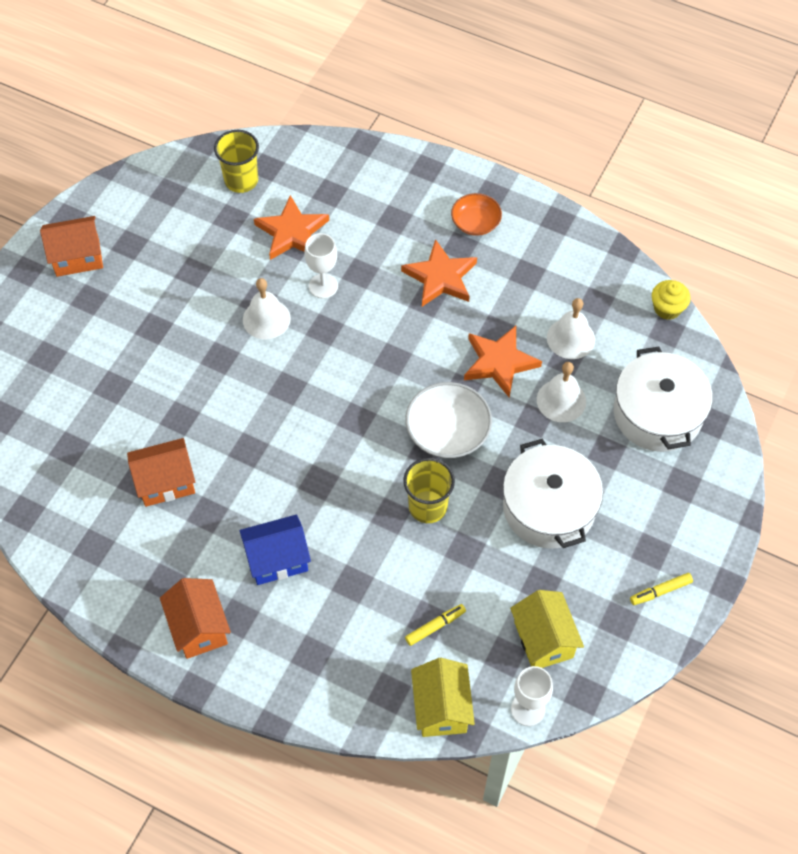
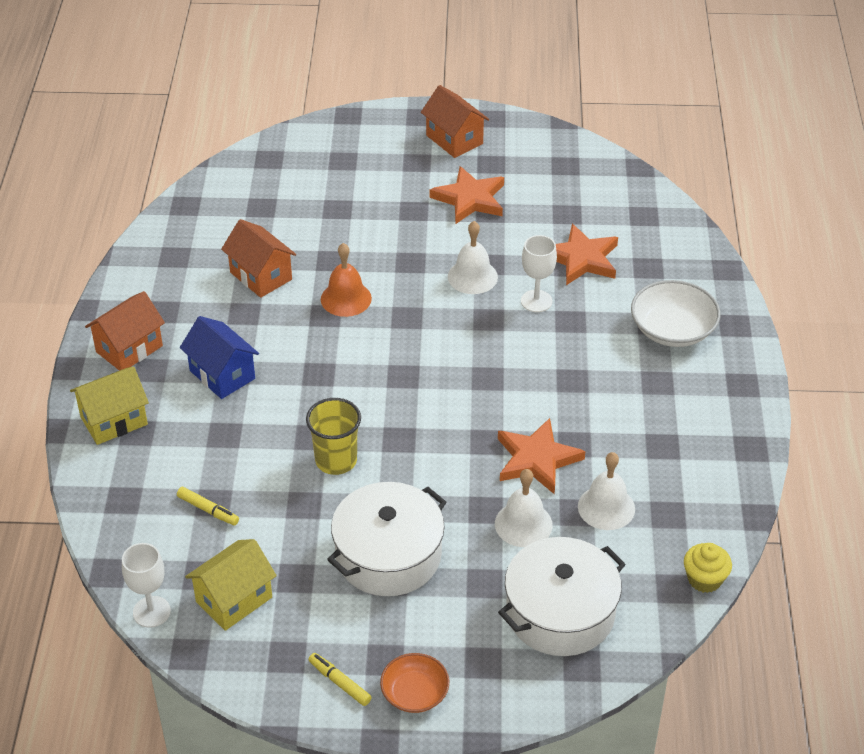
camera: 65 degrees right, 15 degrees down
(237, 425) = (346, 298): none -> orange bell
(241, 180) = (614, 205): yellow cup -> none
(440, 277) = (608, 380): orange star -> orange star (470, 199)
(441, 708) = (124, 544): yellow house -> yellow house (114, 421)
(447, 431) = (430, 447): white bowl -> white bowl (672, 329)
(475, 222) = (696, 384): orange bowl -> orange bowl (415, 693)

